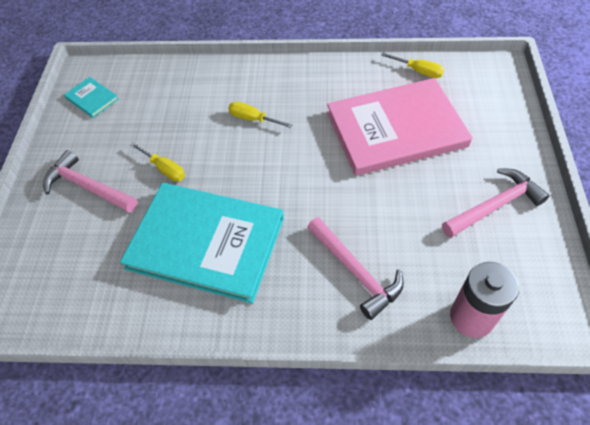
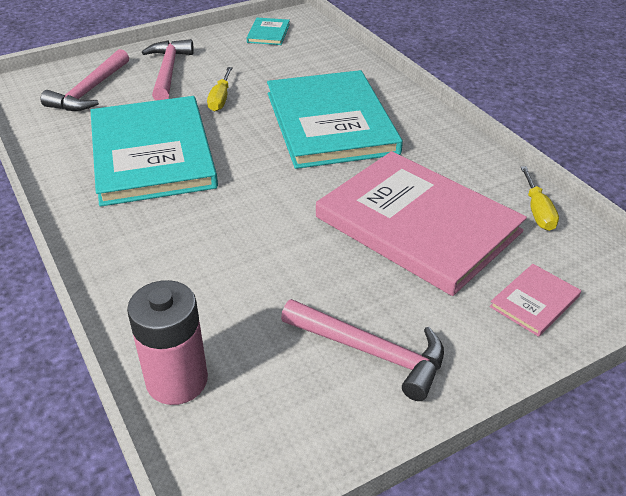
camera: 55 degrees right, 15 degrees down
(253, 119) = (331, 123): yellow screwdriver -> turquoise book
(355, 271) = (182, 262): pink hammer -> pink hammer (90, 91)
(492, 114) = (534, 301): none -> pink book

